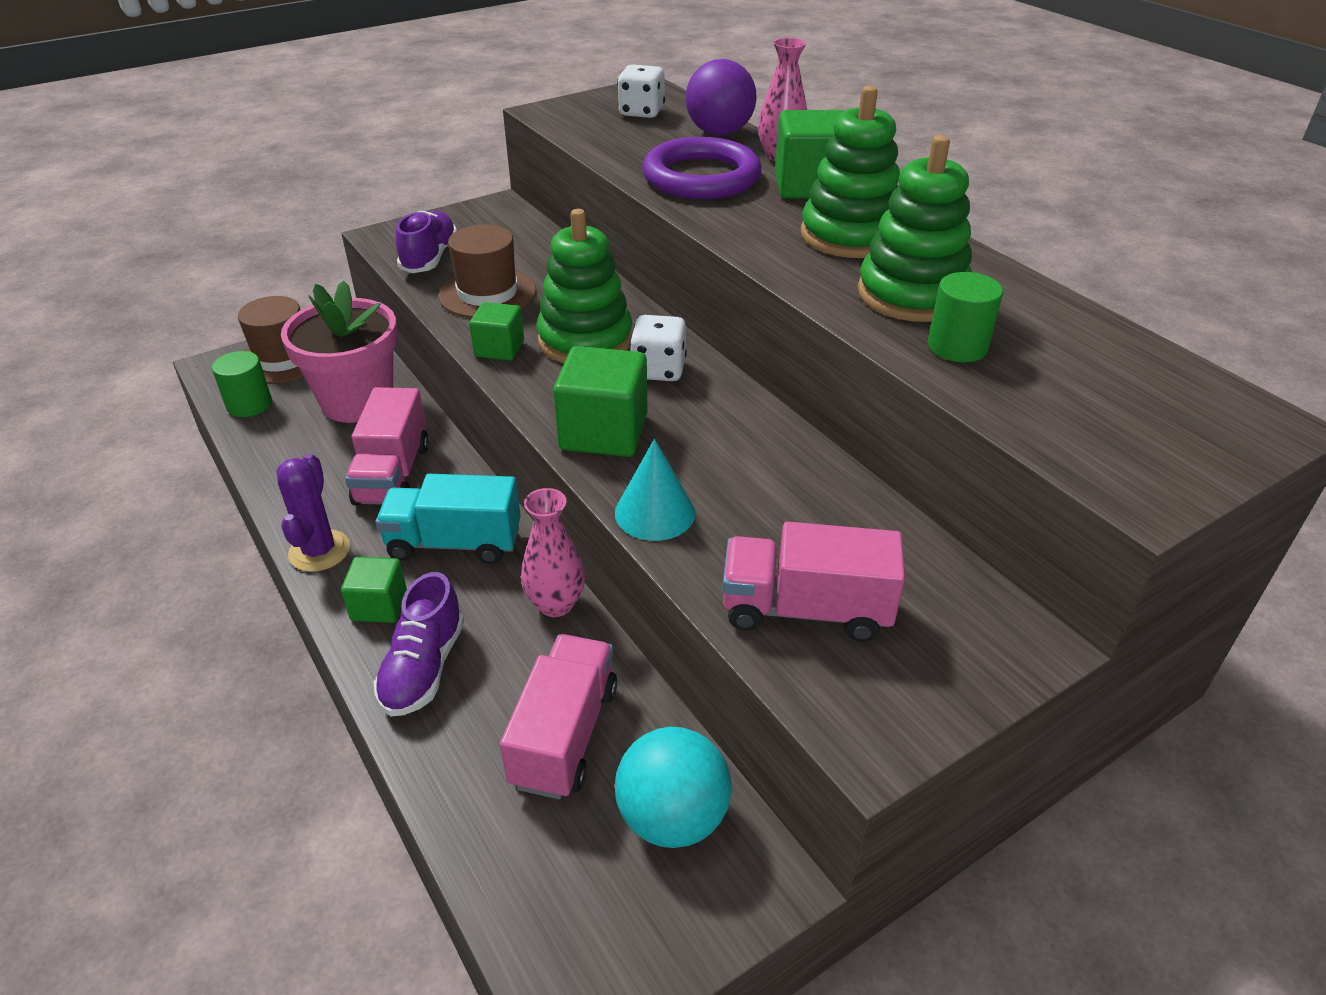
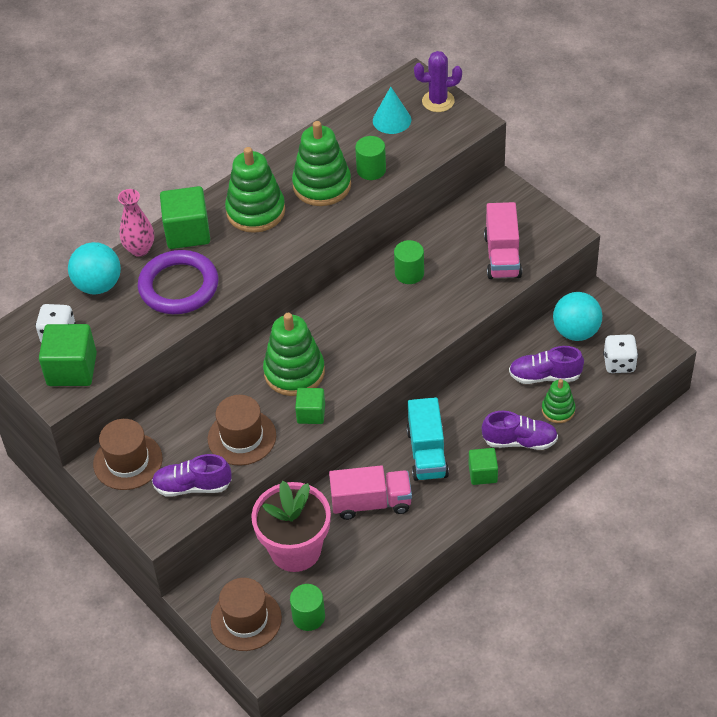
camera: 95 degrees left, 10 degrees up
(319, 551) = (447, 517): purple cactus -> purple cactus (438, 101)
(471, 742) = (558, 410): none -> green stacking toy
(494, 221) = (128, 461): none -> brown hat
(555, 604) = (464, 396): pink vase -> none
(565, 735) = (545, 376): pink truck -> purple shoe
(603, 432) = (388, 347): green cube -> green cube (72, 369)
(655, 512) = (450, 315): turquoise cone -> turquoise cone (392, 120)
(658, 370) = (322, 331): white dice -> white dice (619, 363)
(719, 133) = (98, 285): purple ball -> turquoise ball
(773, 473) = (409, 273): none -> green cylinder

